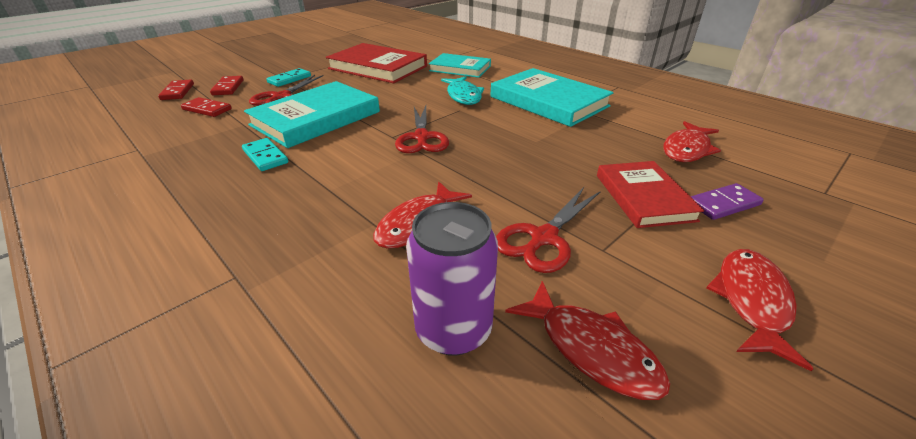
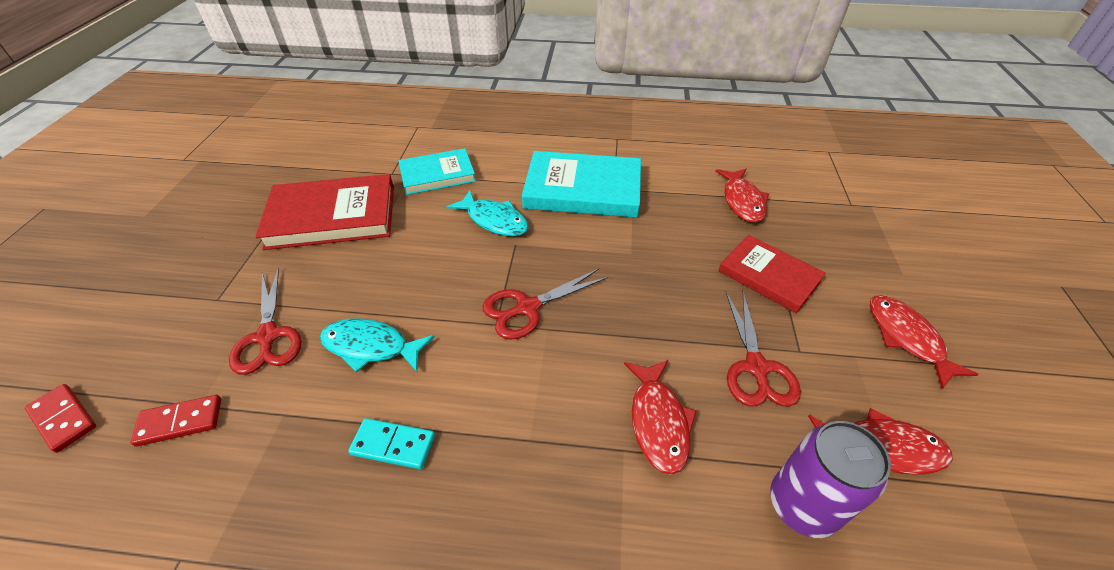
camera: 40 degrees left, 10 degrees up
(228, 87) = (148, 363): red domino -> none
(289, 79) = (231, 297): turquoise domino -> none
(316, 118) = (371, 347): turquoise book -> turquoise fish
(421, 137) = (527, 308): red scissors -> red scissors turned 105 degrees clockwise
(723, 204) = (816, 252): purple domino -> none

